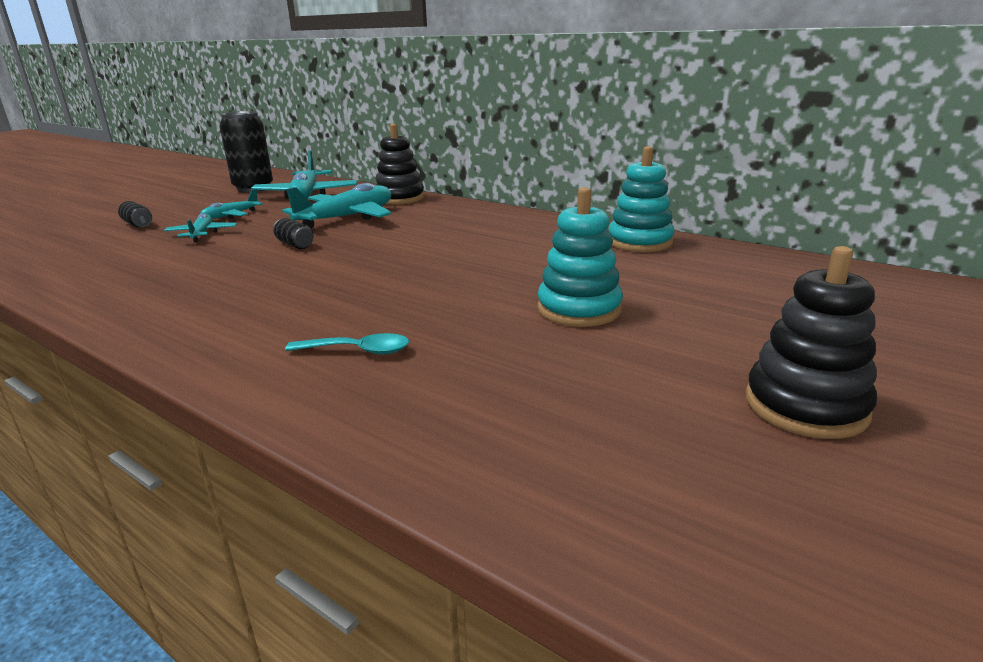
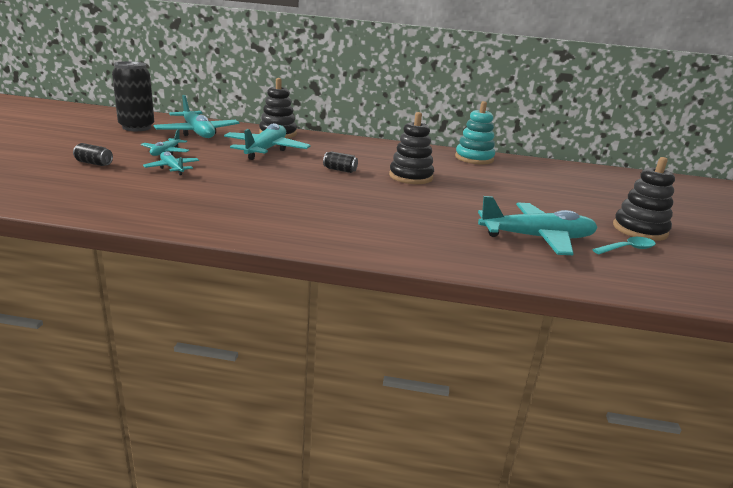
camera: 30 degrees left, 0 degrees up
(295, 244) = (264, 172): black can -> black can (340, 170)
(358, 351) = (425, 232): turquoise spoon -> turquoise spoon (627, 249)
(484, 263) = (410, 177): none -> black stacking toy
(538, 389) = (537, 238): none -> turquoise plane
(579, 309) = (498, 198): turquoise stacking toy -> none

